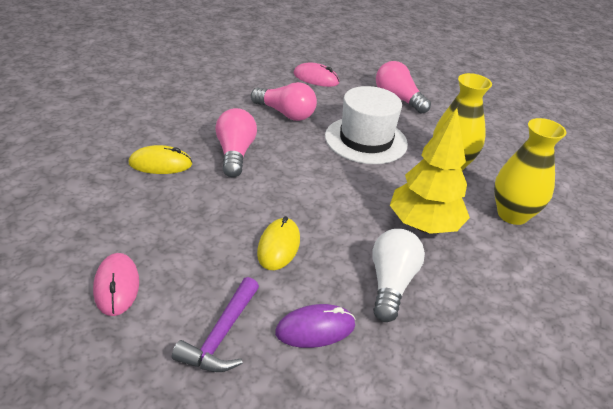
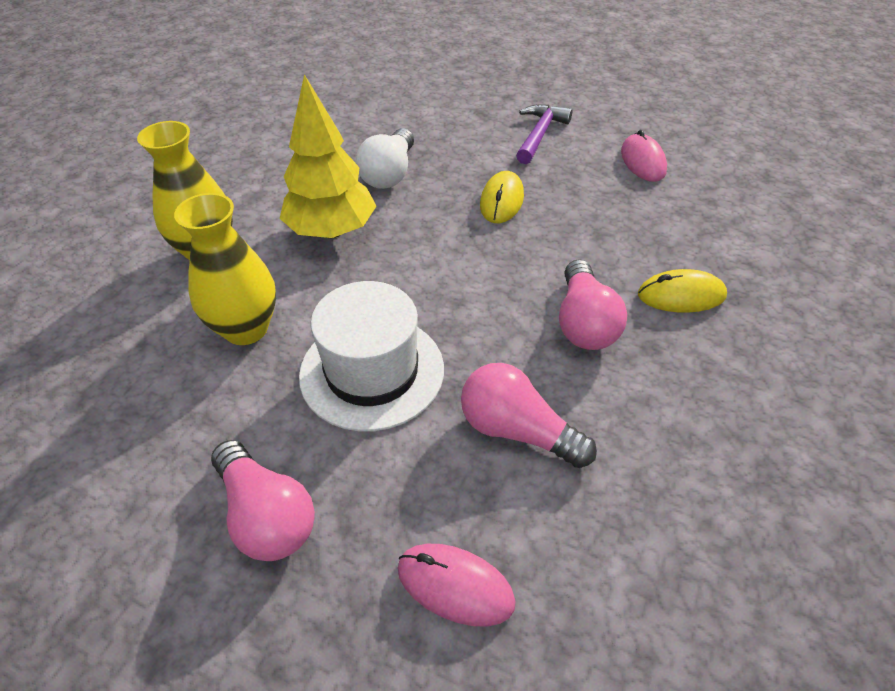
camera: 175 degrees left, 10 degrees up
(315, 329) = (463, 141): purple mouse -> none

